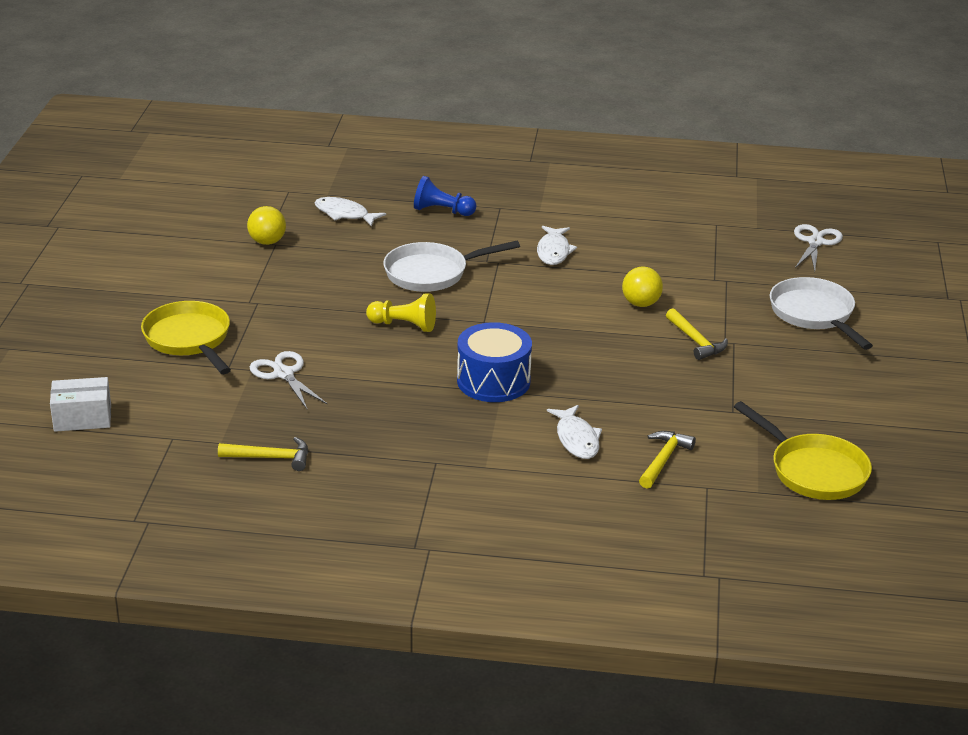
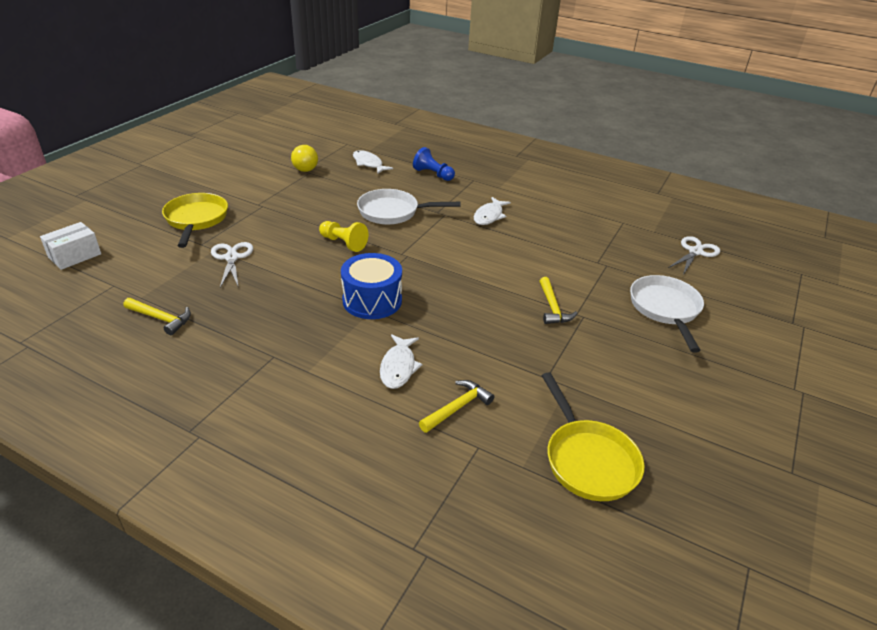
camera: 20 degrees right, 5 degrees up
(82, 418) = (75, 256): white box -> white box turned 60 degrees counterclockwise
(641, 304) = (528, 267): yellow ball -> none

